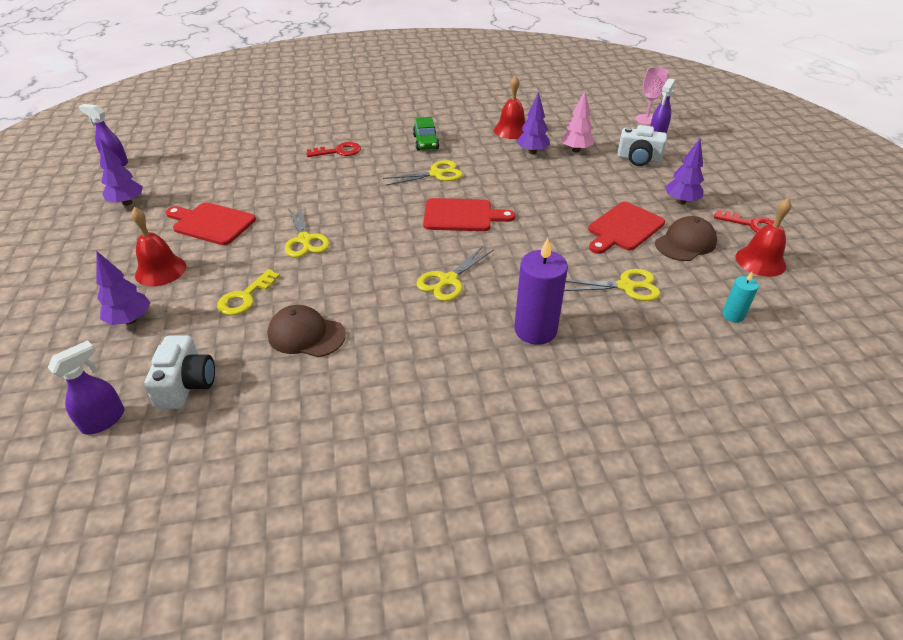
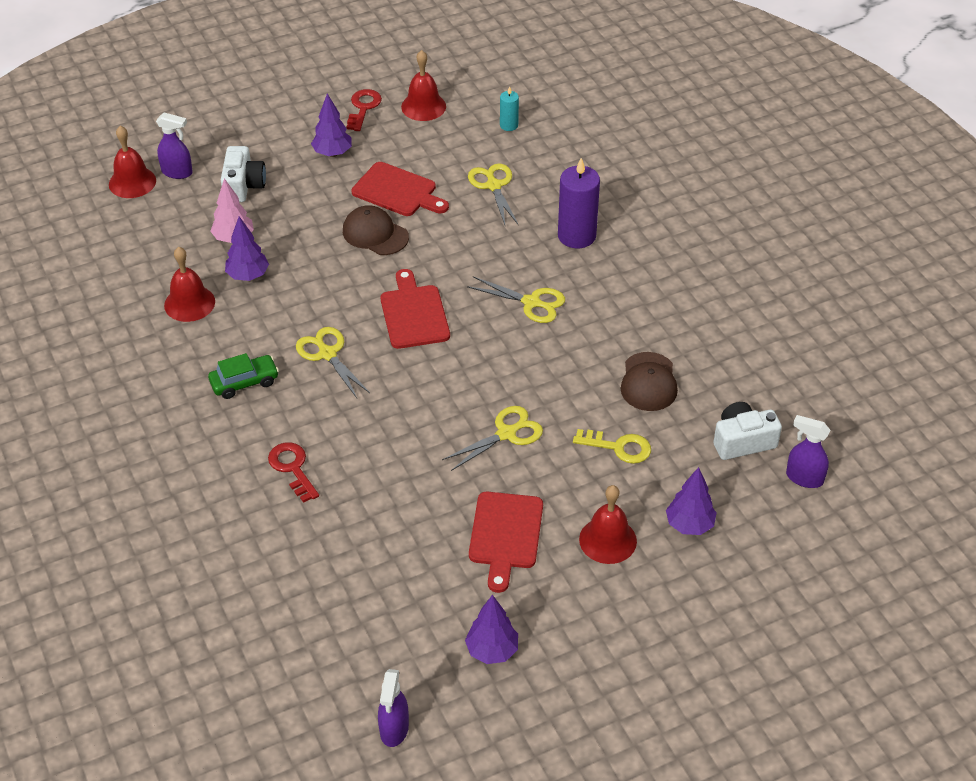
camera: 105 degrees left, 5 degrees up
(646, 119) = (132, 182): pink goblet -> red bell
(685, 243) = (409, 150): brown cap -> brown cap (375, 234)

